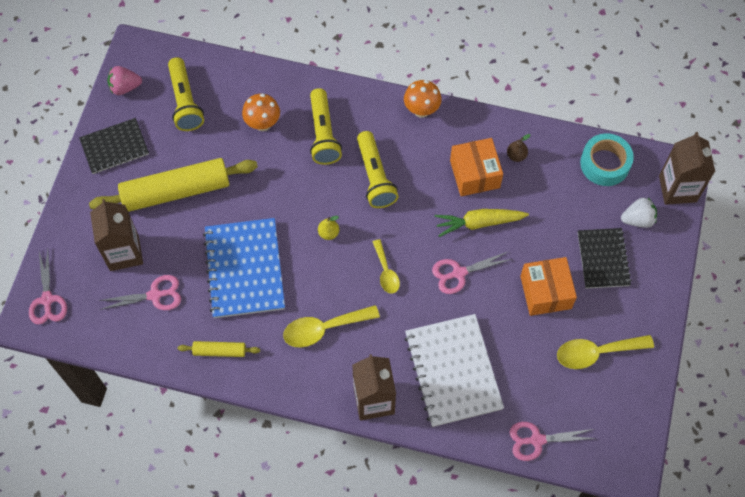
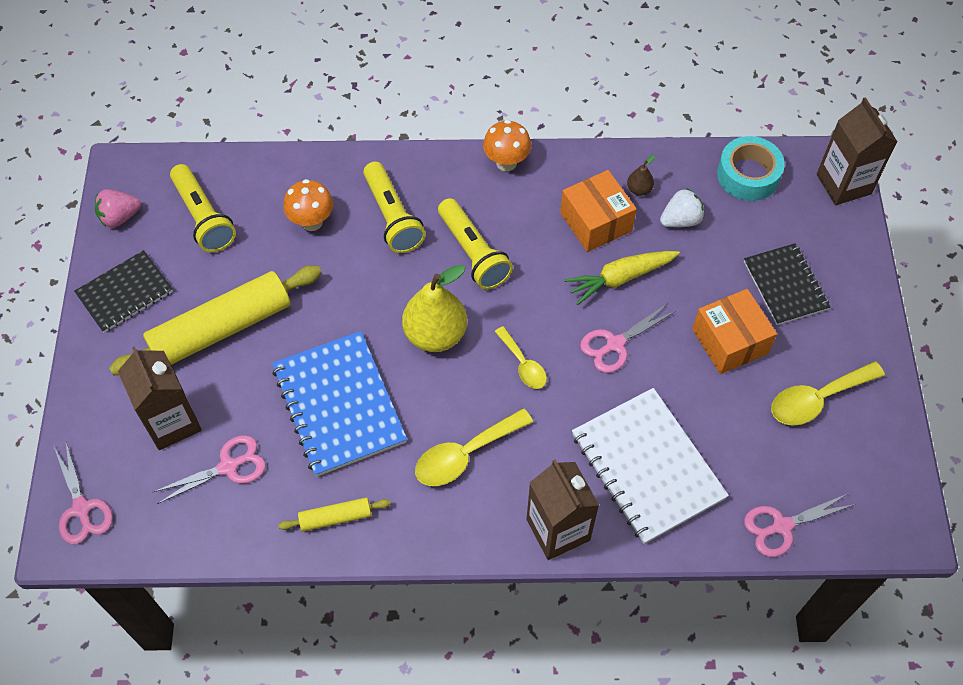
camera: 15 degrees left, 5 degrees down
(328, 233) = (435, 334): yellow pear -> yellow pear, size x2.25
(637, 219) = (810, 230): white strawberry -> white strawberry (680, 220)

